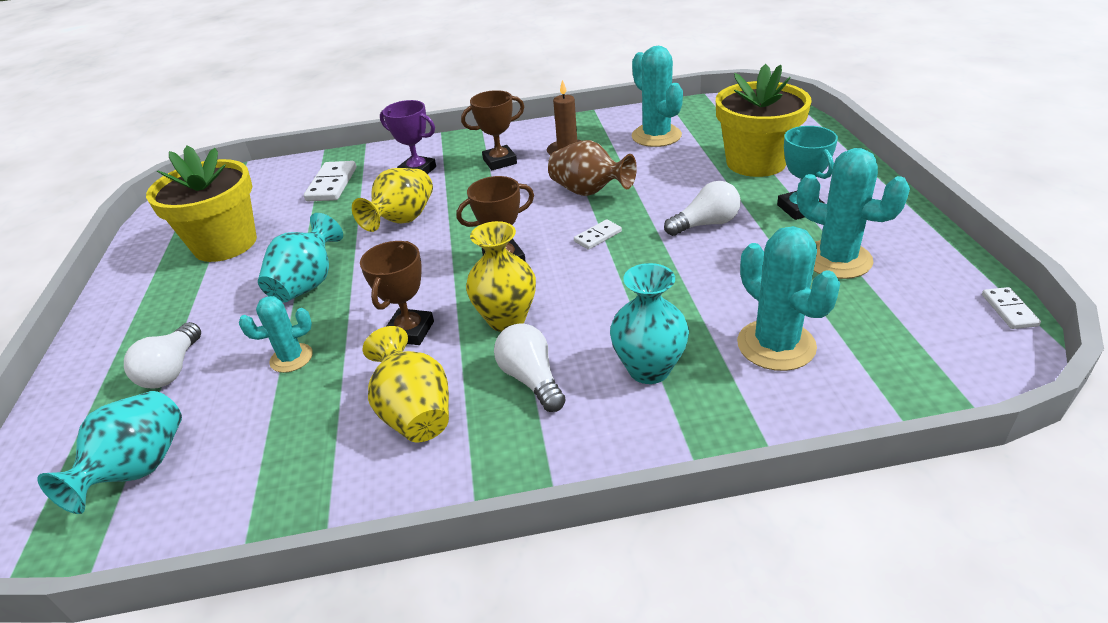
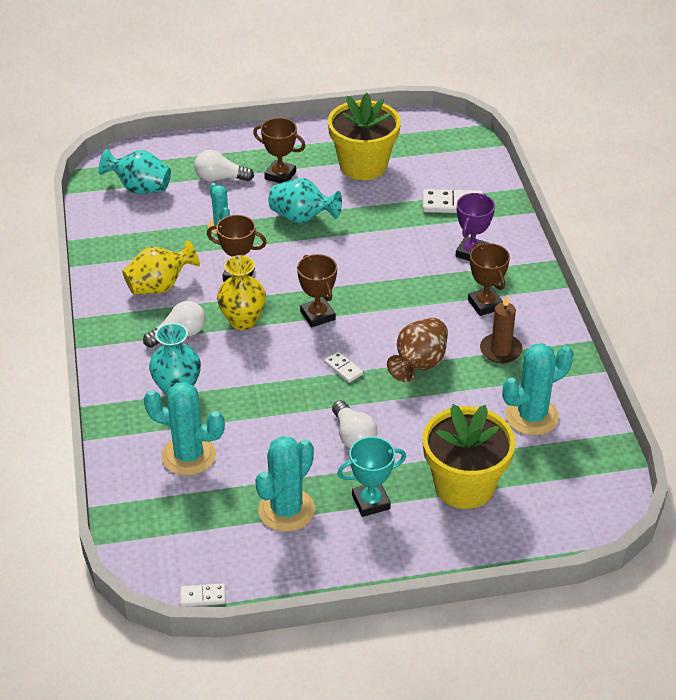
camera: 85 degrees right, 5 degrees up
(203, 310) = (280, 175): none -> brown trophy
(403, 220) = (385, 254): yellow vase -> none
(776, 345) = (188, 455): turquoise cactus -> turquoise cactus turned 45 degrees clockwise

